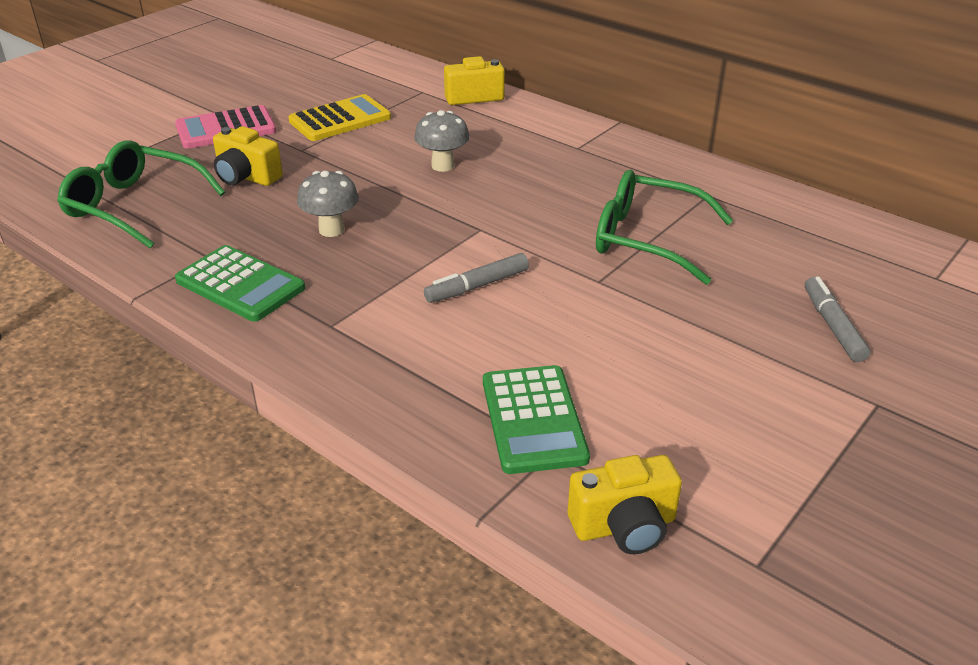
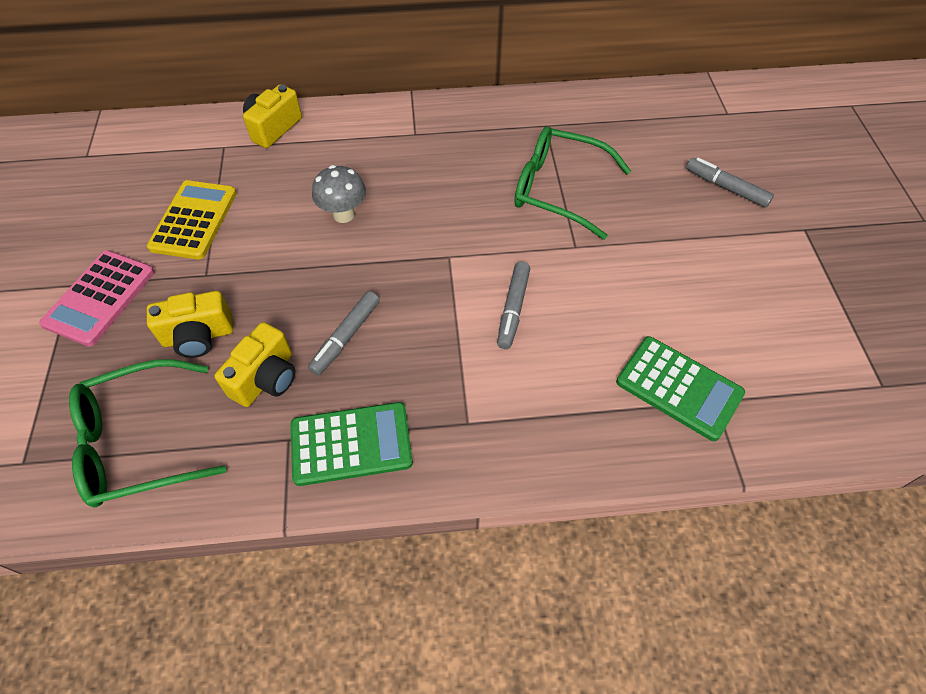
camera: 45 degrees left, 20 degrees up
(331, 230) = (346, 337): grey mushroom -> grey marker
(624, 526) = (808, 419): yellow camera -> yellow camera (266, 378)
(646, 239) = (558, 189): green glasses -> green glasses turned 45 degrees clockwise

